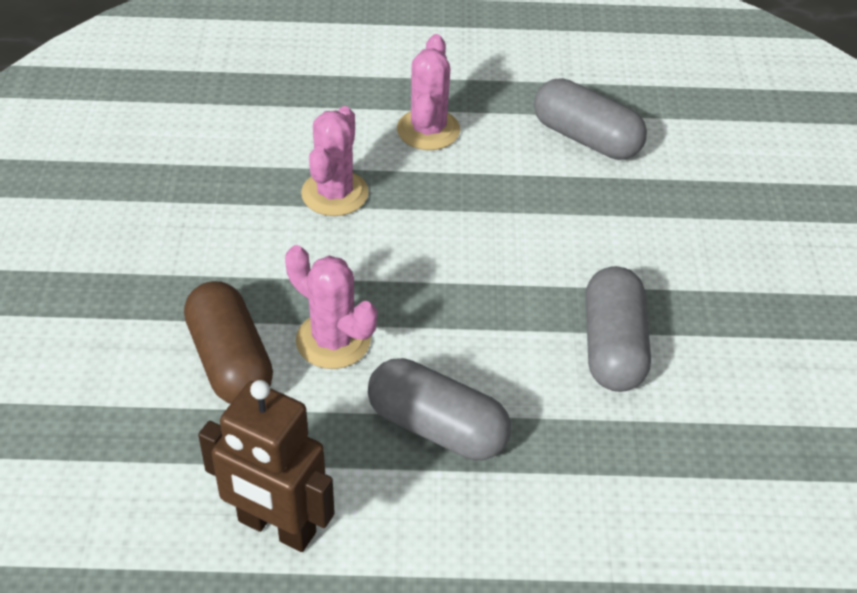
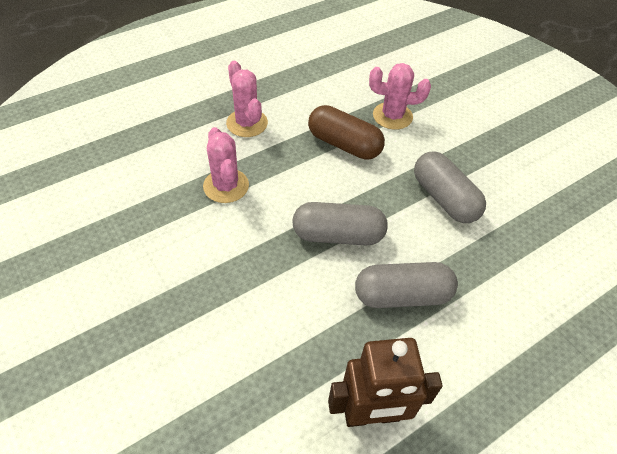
camera: 35 degrees left, 5 degrees up
(230, 361) = (253, 325): brown capsule -> brown capsule (344, 144)
(333, 340) = (302, 276): pink cactus -> pink cactus (392, 116)
(586, 138) = (333, 91): grey capsule -> grey capsule (338, 235)

